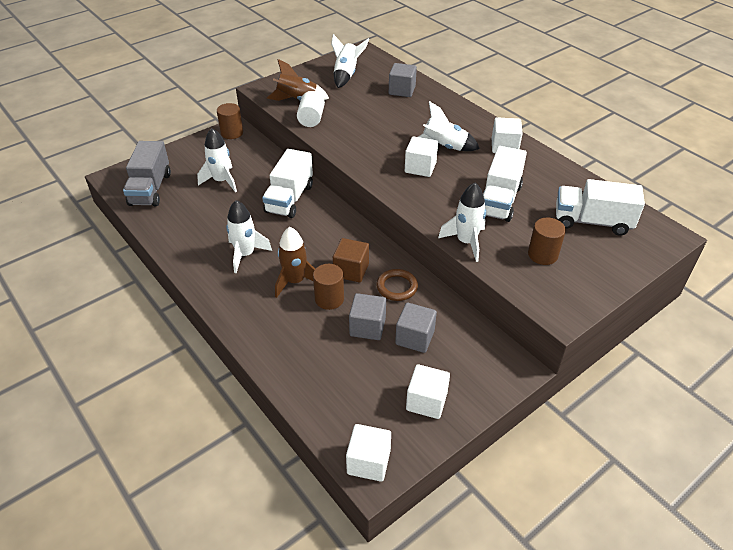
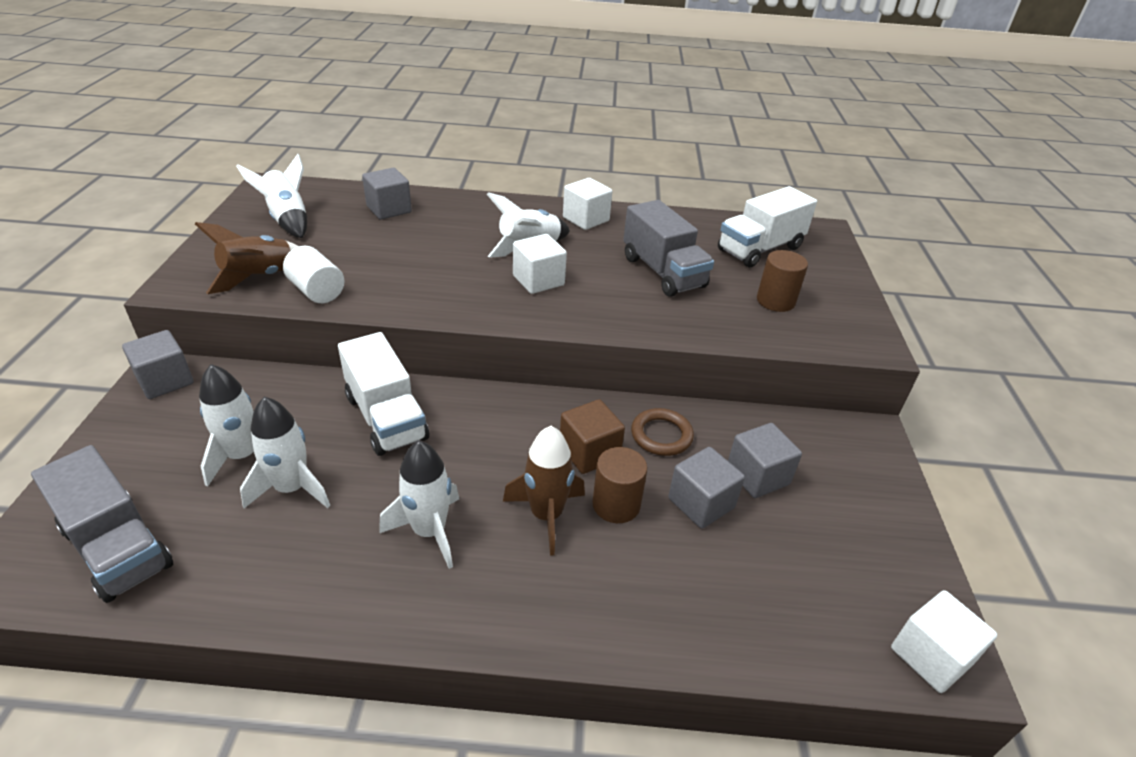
camera: 50 degrees left, 5 degrees down
(232, 133) = (165, 381): brown cylinder -> grey cube
(426, 401) = (866, 534): white cube -> none
(466, 242) = (701, 330): white rocket -> white rocket (292, 488)
(499, 200) = (663, 272): white truck -> grey truck

